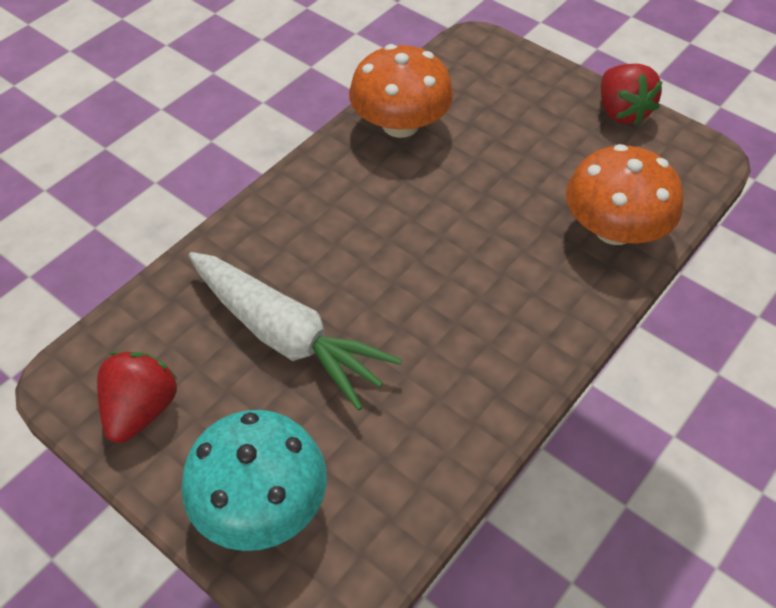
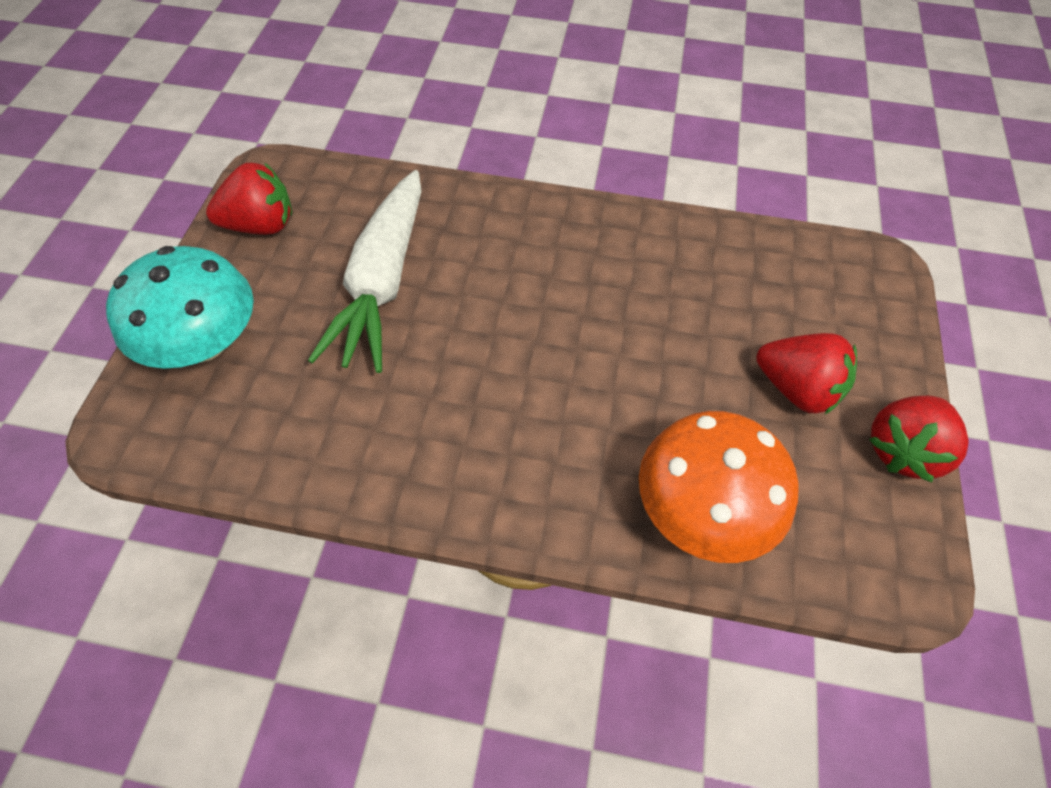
camera: 60 degrees right, 5 degrees up
(400, 124) = (701, 253): orange mushroom -> none
(549, 136) = (796, 389): none -> red strawberry

